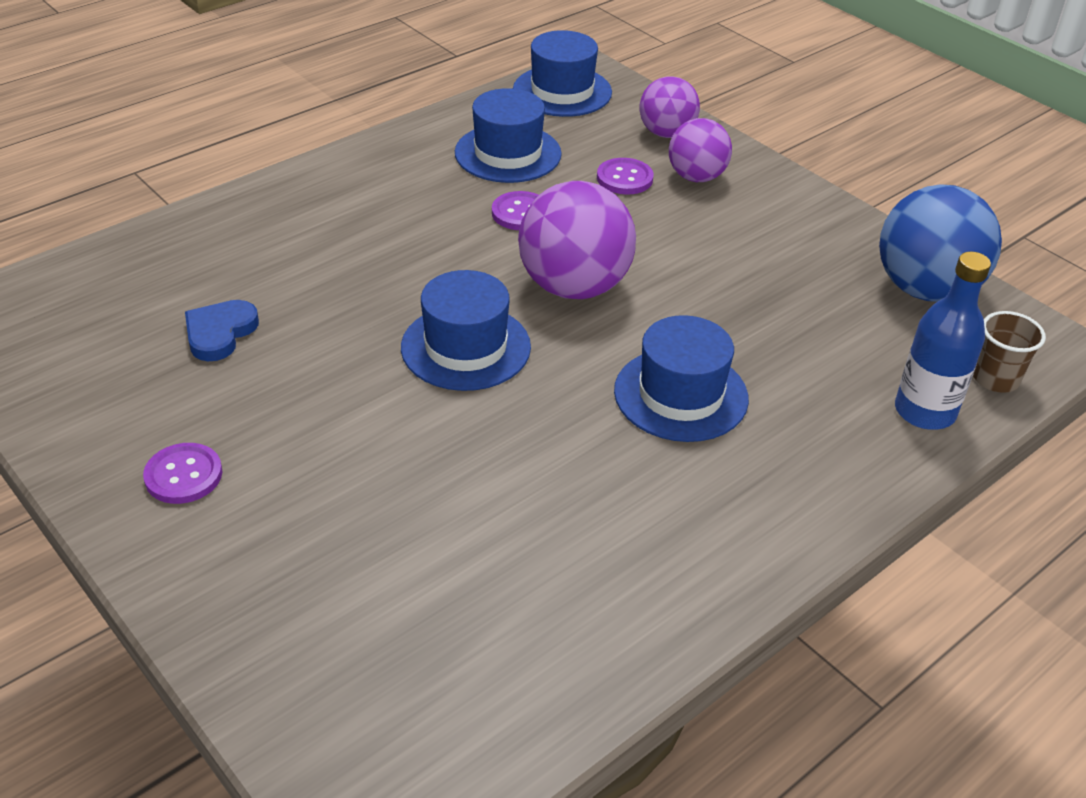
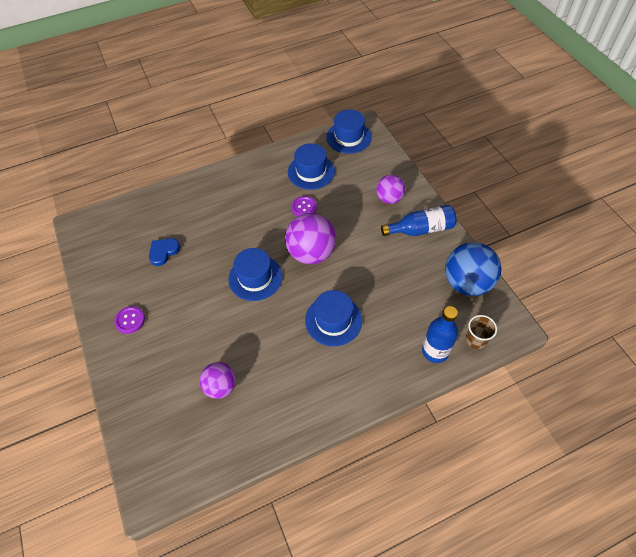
camera: 20 degrees right, 15 degrees up
(624, 178) = (356, 194): purple button -> none
(666, 133) = (386, 170): purple ball -> purple ball (221, 386)
(786, 217) = (421, 229): none -> blue bottle

